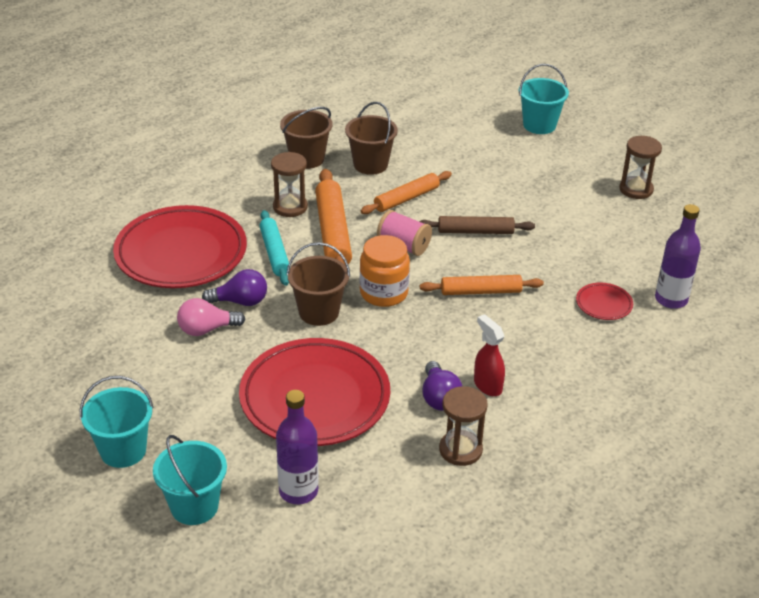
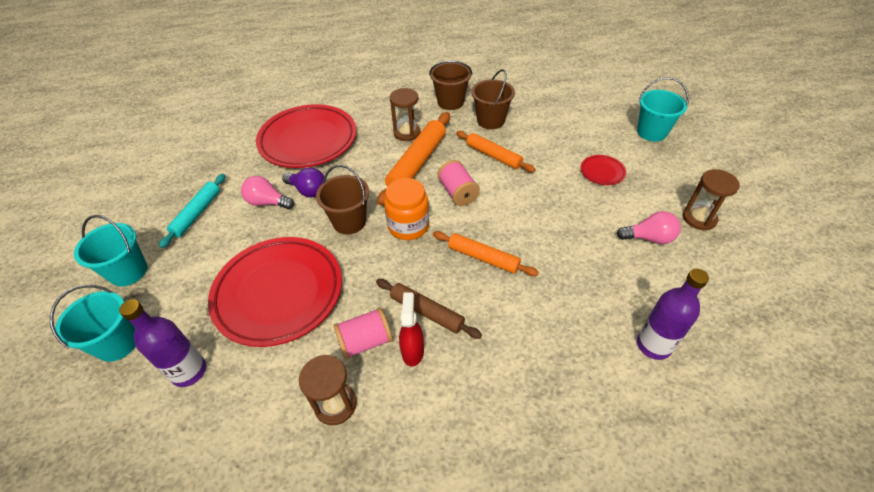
camera: 35 degrees right, 10 degrees up
(275, 253) = (364, 163): turquoise rolling pin -> turquoise rolling pin (197, 213)
(406, 198) = (493, 156): orange rolling pin -> orange rolling pin turned 45 degrees clockwise
(439, 397) = (365, 341): purple light bulb -> pink spool
(475, 231) = (524, 203): brown rolling pin -> brown rolling pin (427, 312)
(604, 304) = (581, 319): red plate -> red plate (602, 172)
(608, 221) = (649, 238): none -> pink light bulb

